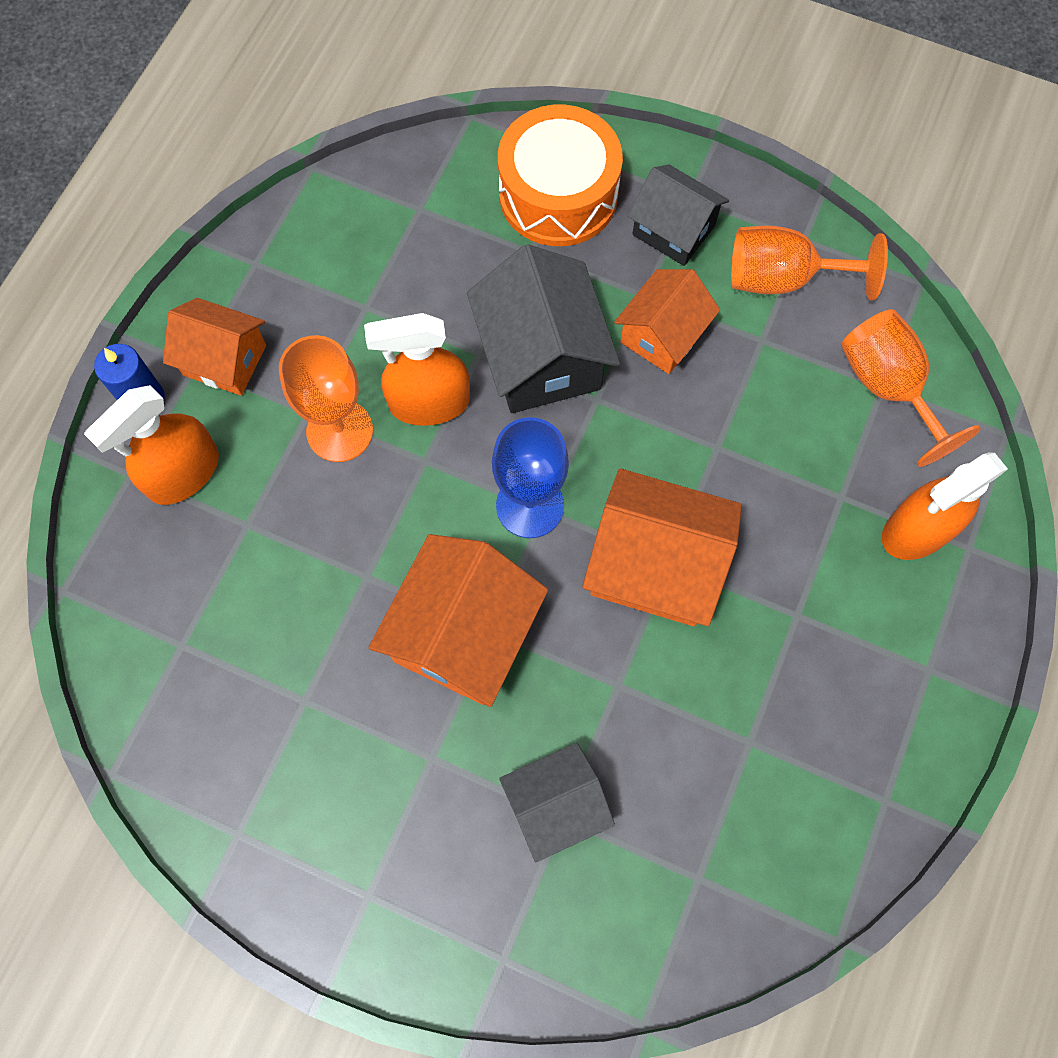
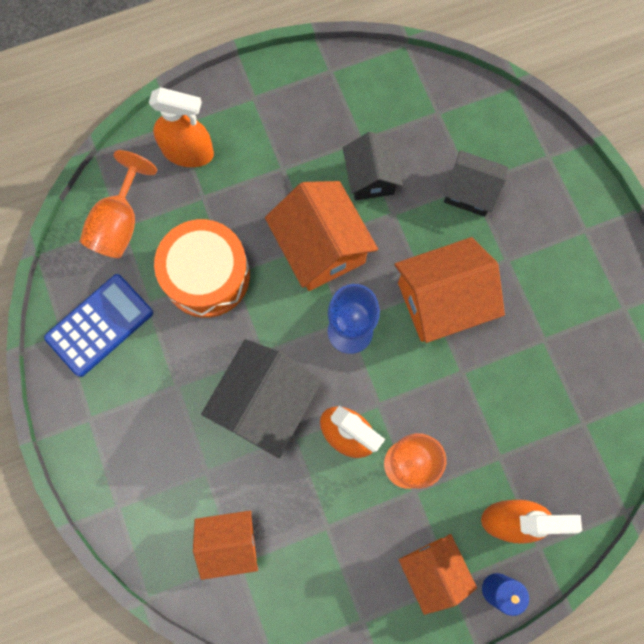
camera: 135 degrees left, 5 degrees up
(558, 194) = (155, 493): orange drum -> orange drum (207, 275)
(662, 335) = (192, 355): orange house -> orange house (229, 542)
(673, 230) = (120, 408): black house -> black house (370, 177)
(782, 278) = (99, 325): orange goblet -> blue calculator

